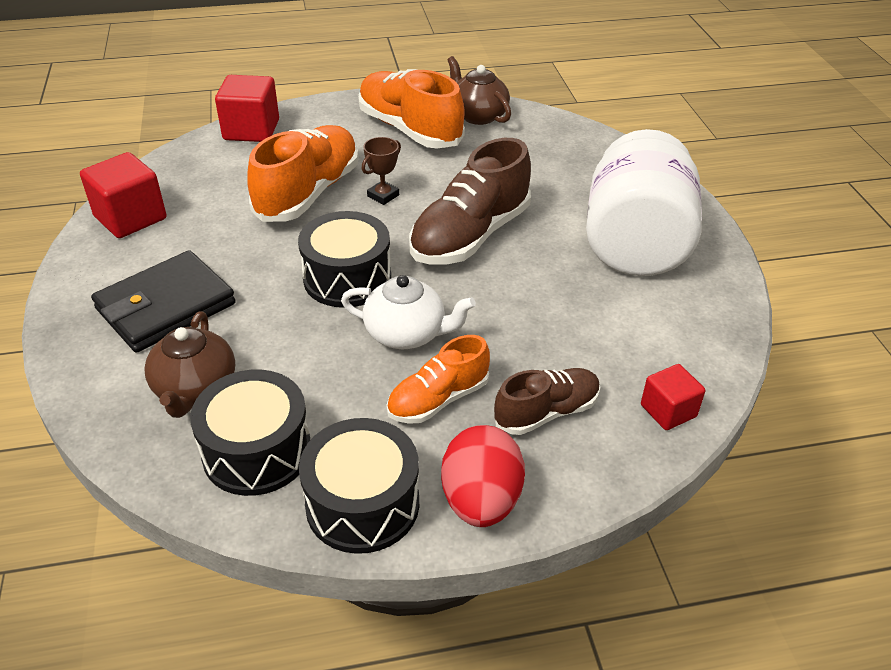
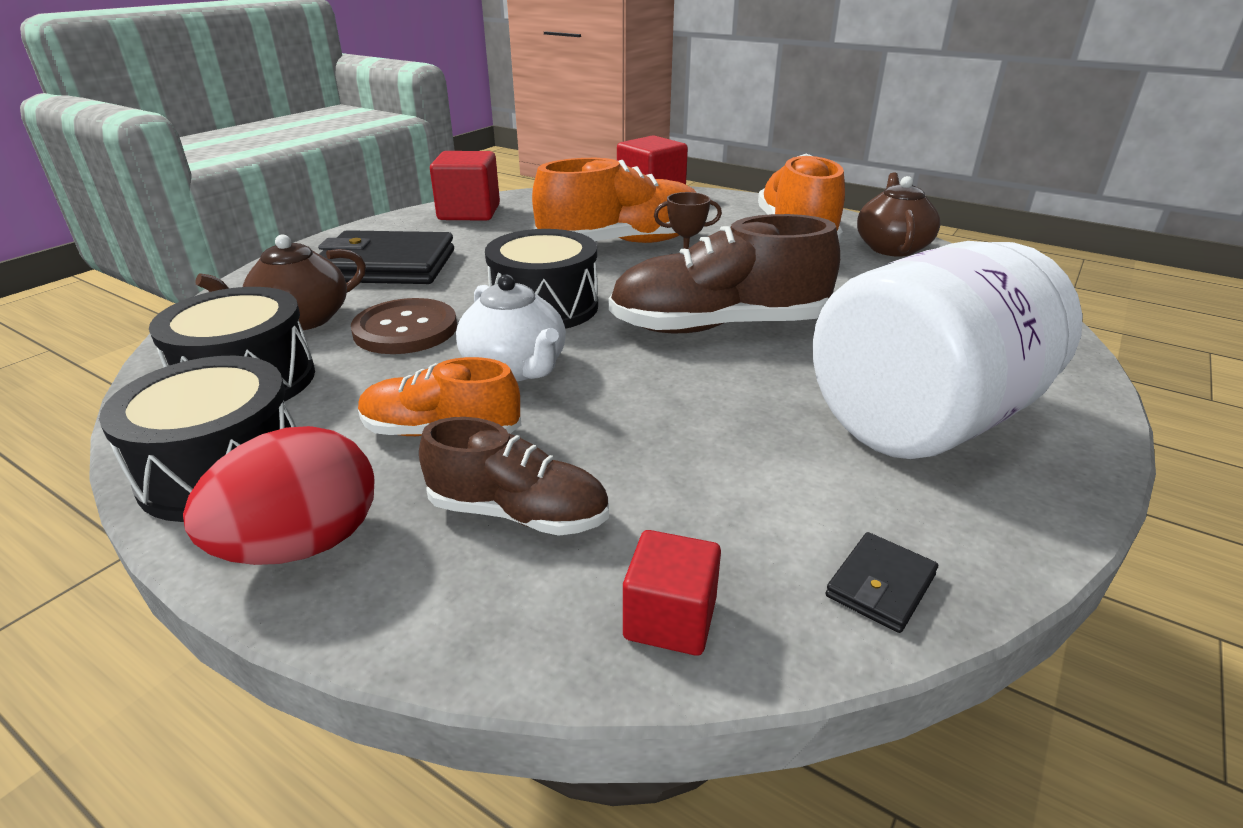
camera: 45 degrees right, 10 degrees down
(288, 349) = (405, 329): none -> brown button
(713, 342) = (880, 586): none -> black wallet

